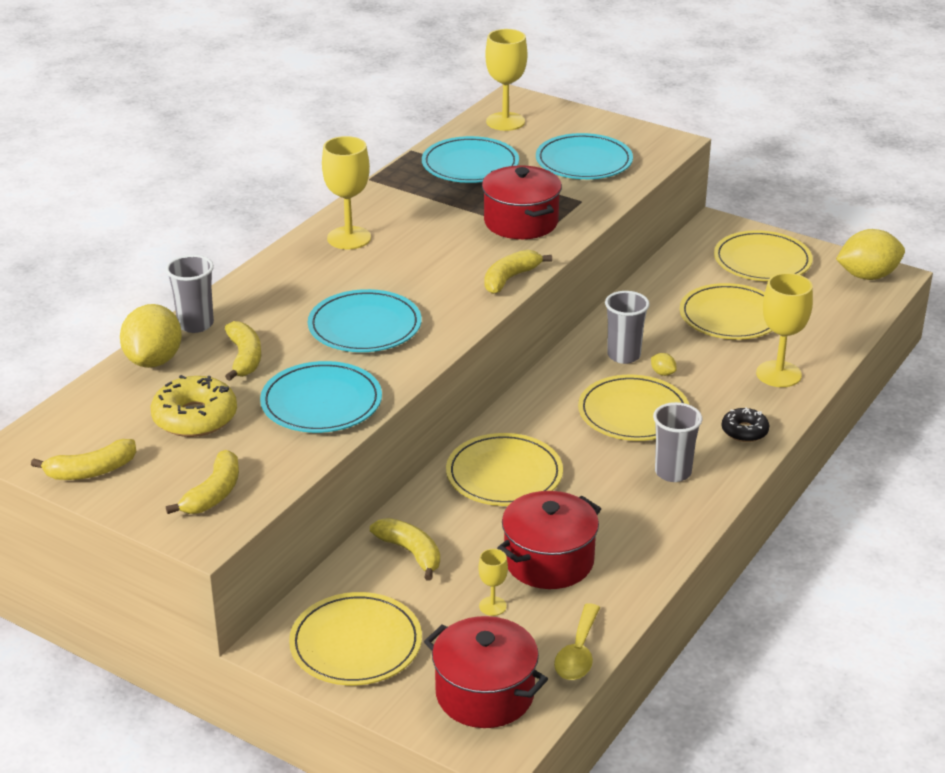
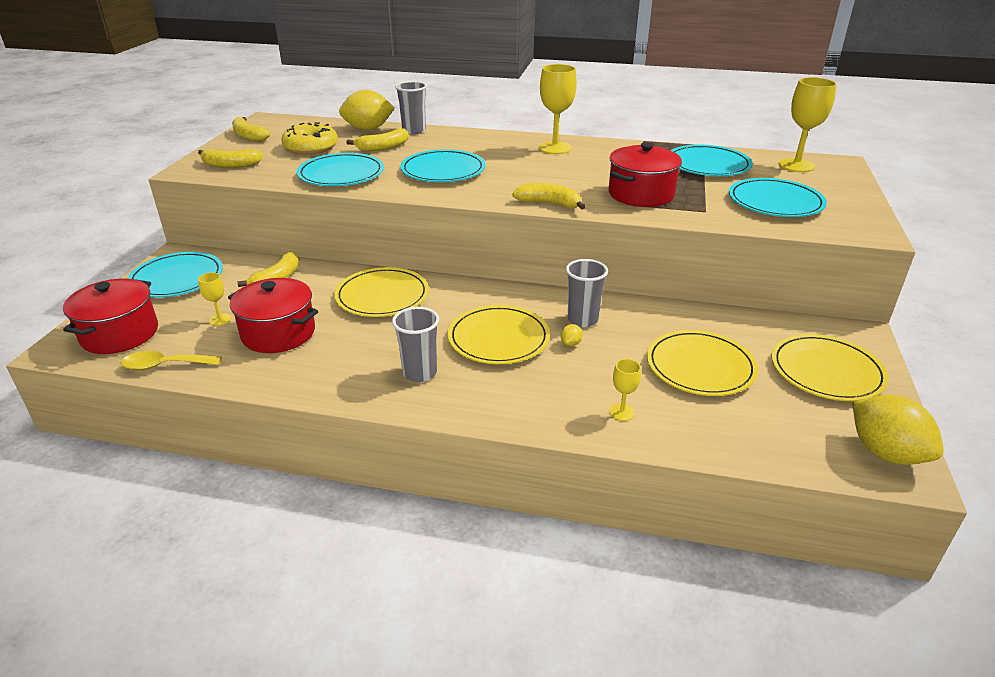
camera: 70 degrees right, 0 degrees up
(356, 644) = (177, 278): yellow plate -> turquoise plate
(744, 431) = (507, 404): black donut -> none
(778, 374) = (622, 412): yellow goblet -> yellow goblet, size x0.51

